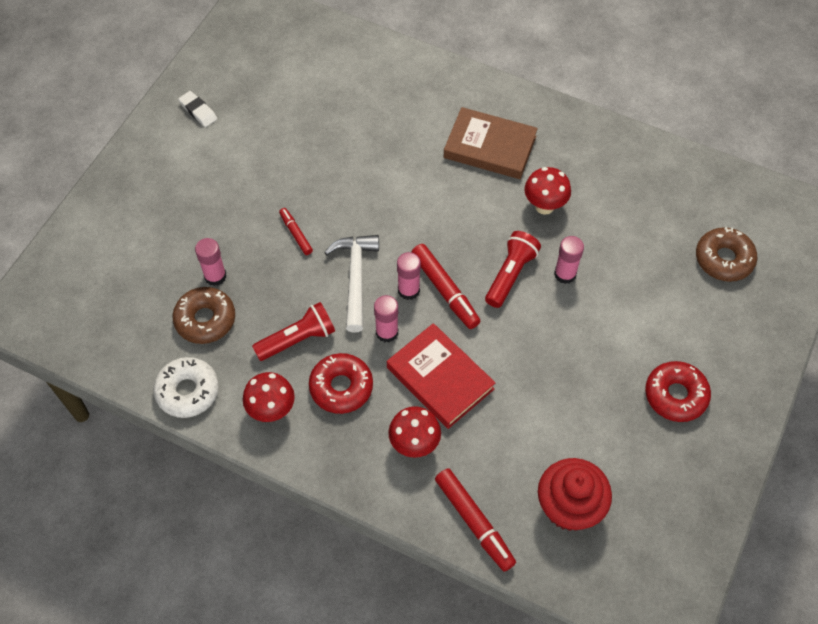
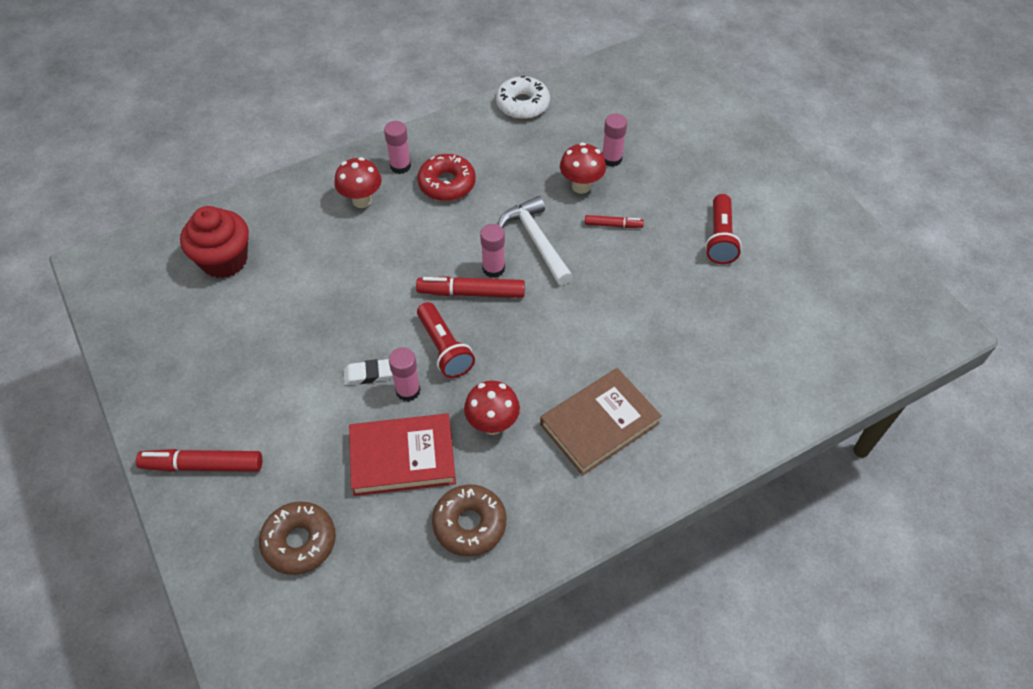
camera: 125 degrees right, 5 degrees down
(198, 111) = (806, 223): white eraser -> white eraser (369, 374)
(205, 320) = (575, 137): brown donut -> brown donut (469, 524)
(272, 410) = (465, 139): red mushroom -> red mushroom (581, 186)
(297, 339) = (511, 179): red flashlight -> red flashlight (720, 238)
(355, 278) = (536, 241): white hammer -> white hammer turned 150 degrees counterclockwise
(387, 332) = (467, 234): pink glue stick -> pink glue stick (400, 166)
(440, 378) = (397, 244): red book -> red book (402, 458)
(474, 522) = (274, 201): red marker -> red marker (202, 465)
(675, 395) = (225, 392): red donut -> none

